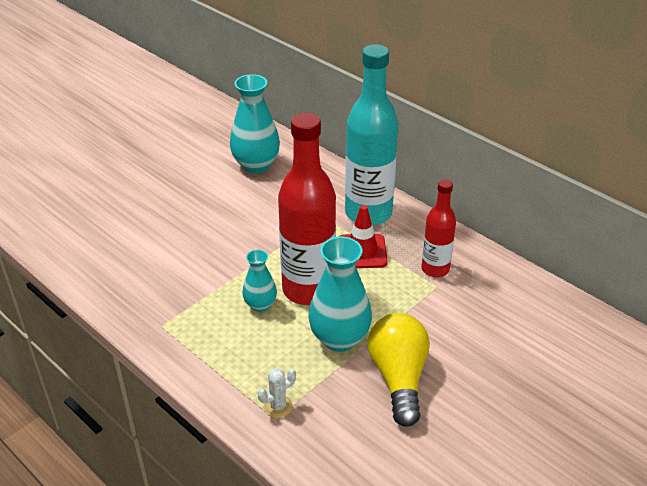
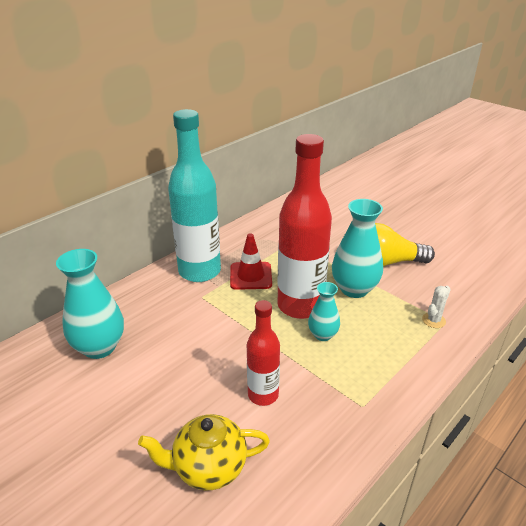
camera: 90 degrees left, 5 degrees down
(122, 233) = (209, 467): none -> yellow teapot
(278, 406) = (433, 320): white cactus -> white cactus turned 75 degrees clockwise
(435, 269) = (272, 242): red bottle -> red bottle (263, 395)

